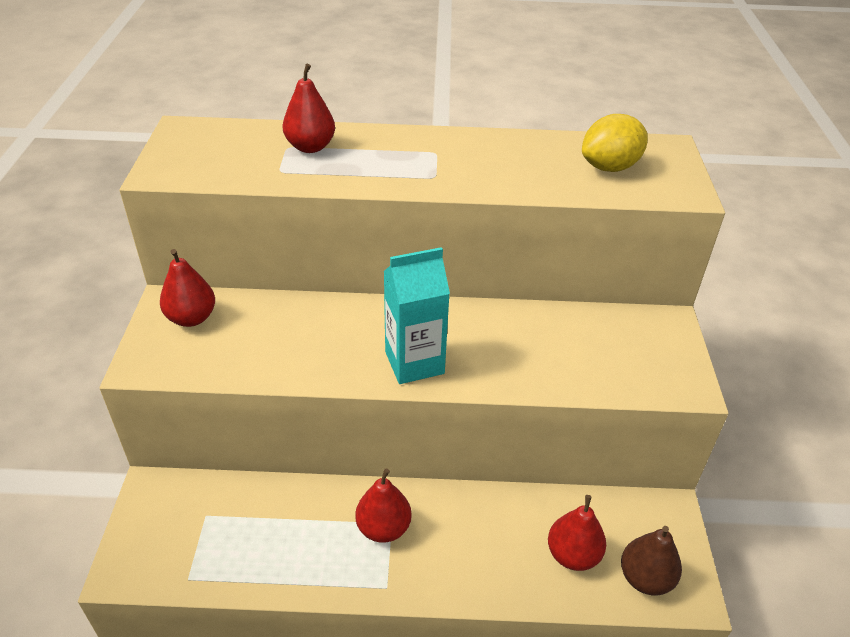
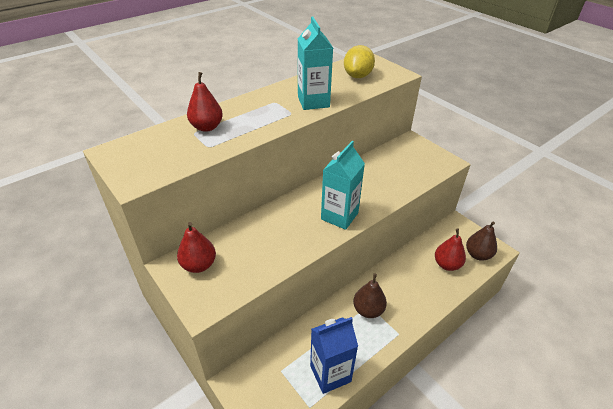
camera: 40 degrees left, 0 degrees up
(251, 563) = (330, 373): none -> blue carton
(383, 528) = (368, 310): red pear -> brown pear
(486, 175) = (313, 102): none -> turquoise carton

